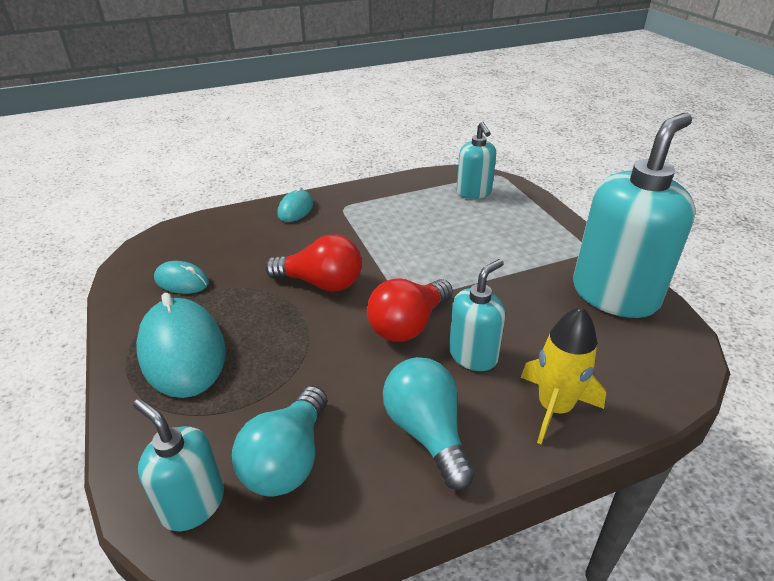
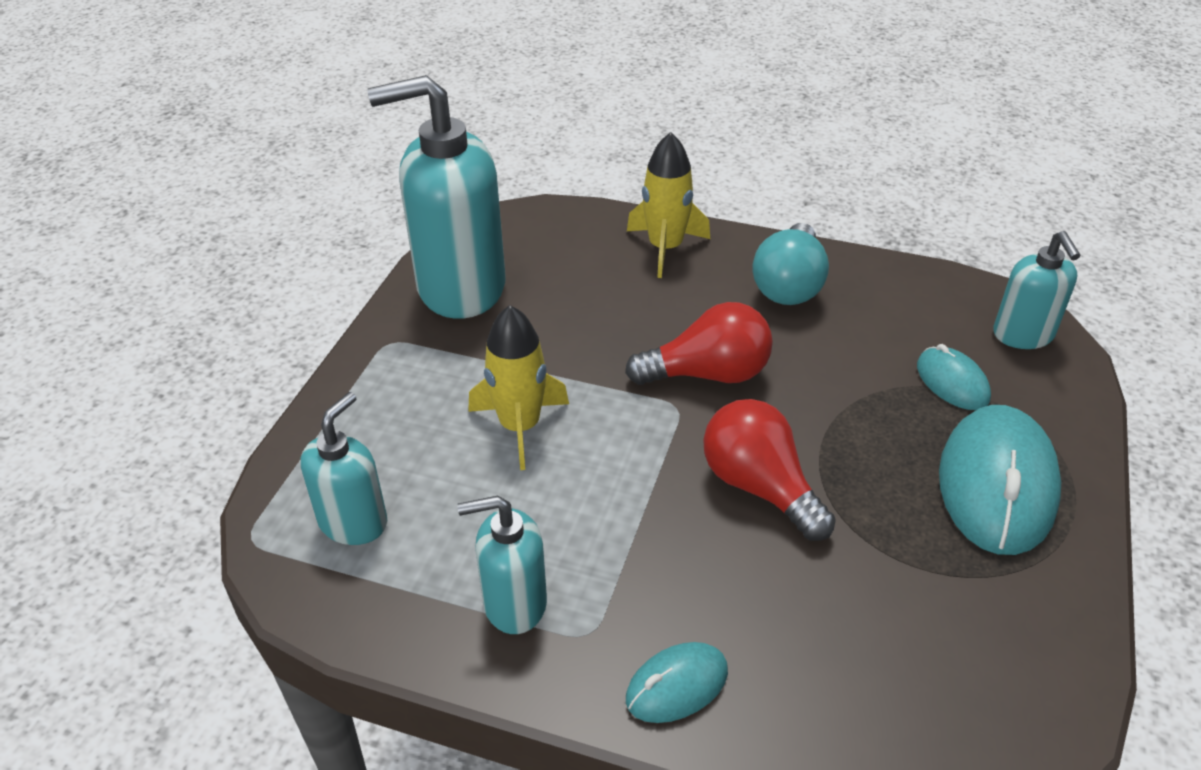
camera: 140 degrees left, 5 degrees up
(182, 281) = (966, 614): turquoise mouse -> turquoise mouse (952, 382)
(288, 459) = (925, 325): turquoise light bulb -> none
(466, 249) = (519, 426): none -> yellow rocket
(473, 355) = (679, 313): turquoise soap dispenser -> turquoise soap dispenser (514, 603)

